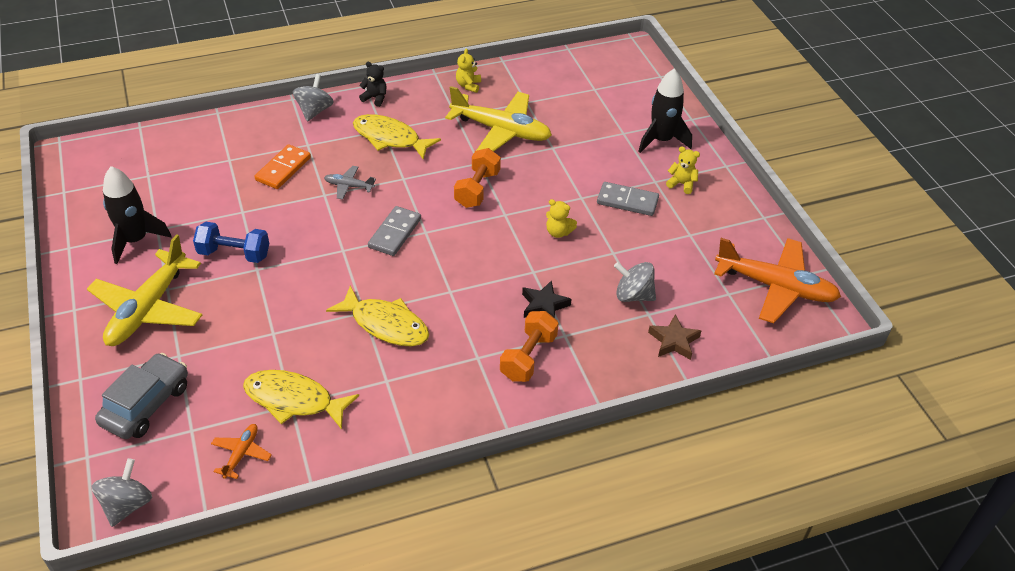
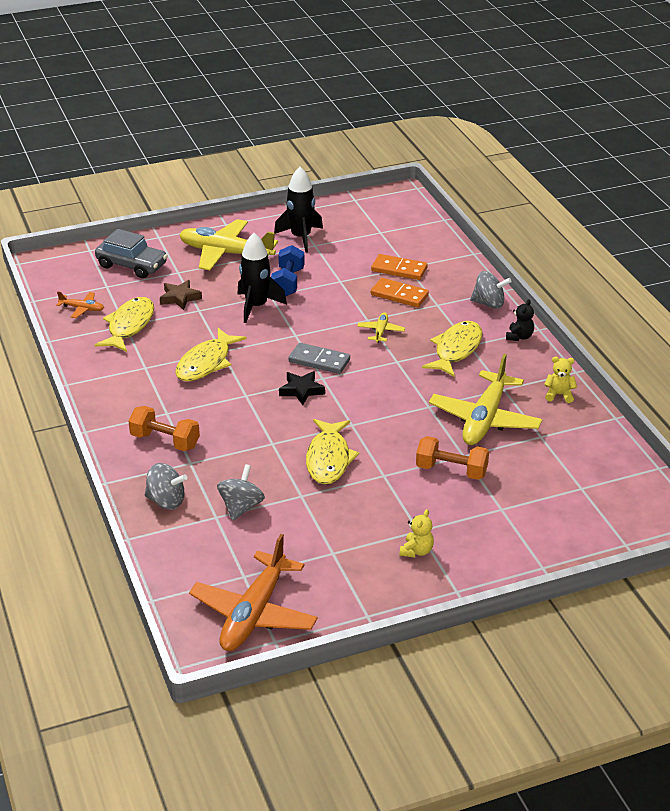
camera: 90 degrees right, 10 degrees down
(127, 505) = (47, 270): grey spinning top -> grey spinning top (166, 501)
(232, 166) = (399, 269): none -> orange domino
(349, 186) = (381, 331): grey plane -> yellow plane
(477, 189) = (387, 406): orange dumbbell -> orange dumbbell (451, 471)
(544, 305) = (227, 450): black star -> black star (301, 390)
(558, 232) = (328, 459): yellow teddy bear -> yellow fish
(627, 201) = (382, 508): grey domino -> none
(661, 140) = (494, 539): black rocket -> black rocket (256, 306)
(673, 341) = (179, 532): brown star -> brown star (180, 298)

